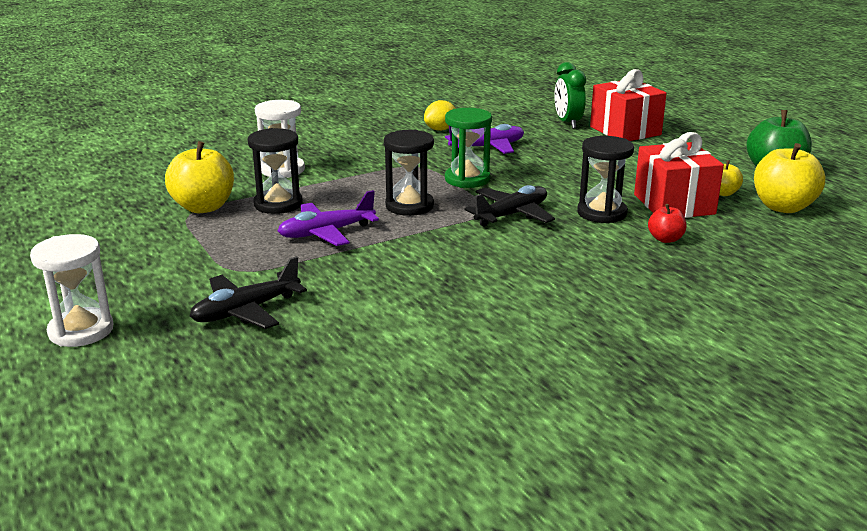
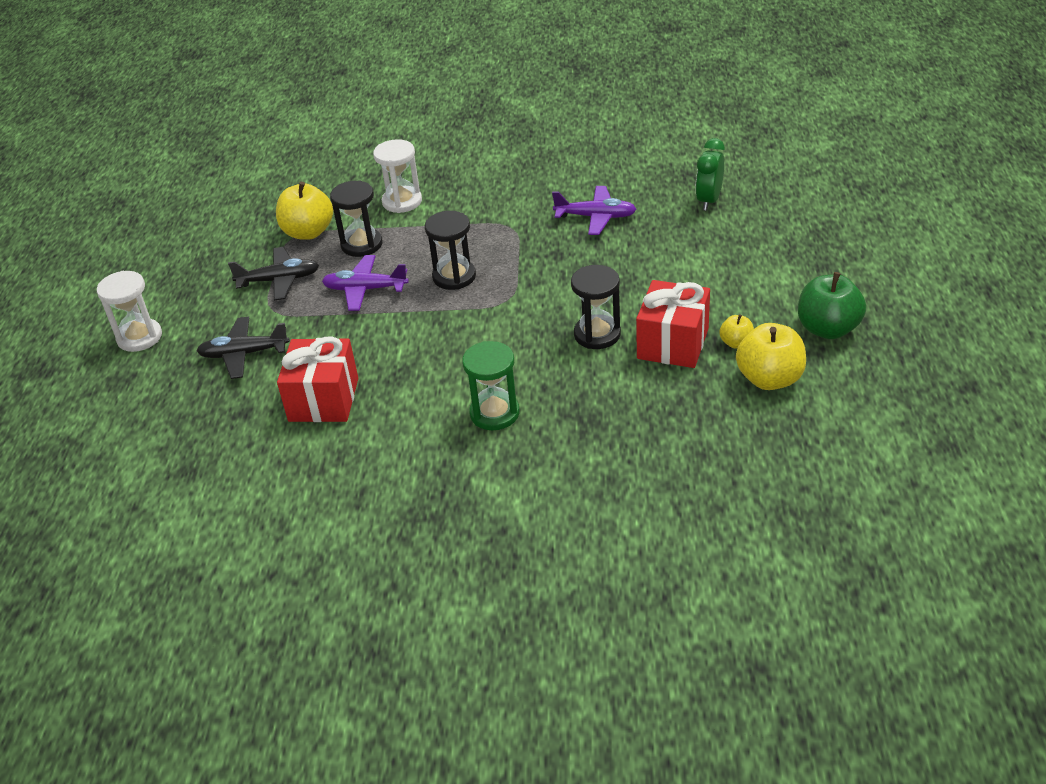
camera: 35 degrees right, 15 degrees up
(440, 129) = (581, 180): yellow lemon -> none
(467, 179) = (533, 257): green hourglass -> green hourglass (494, 413)
(512, 215) = (521, 313): black plane -> black plane (279, 280)
(625, 131) = (751, 227): red gift -> red gift (323, 399)
(665, 239) = (613, 383): red apple -> none

